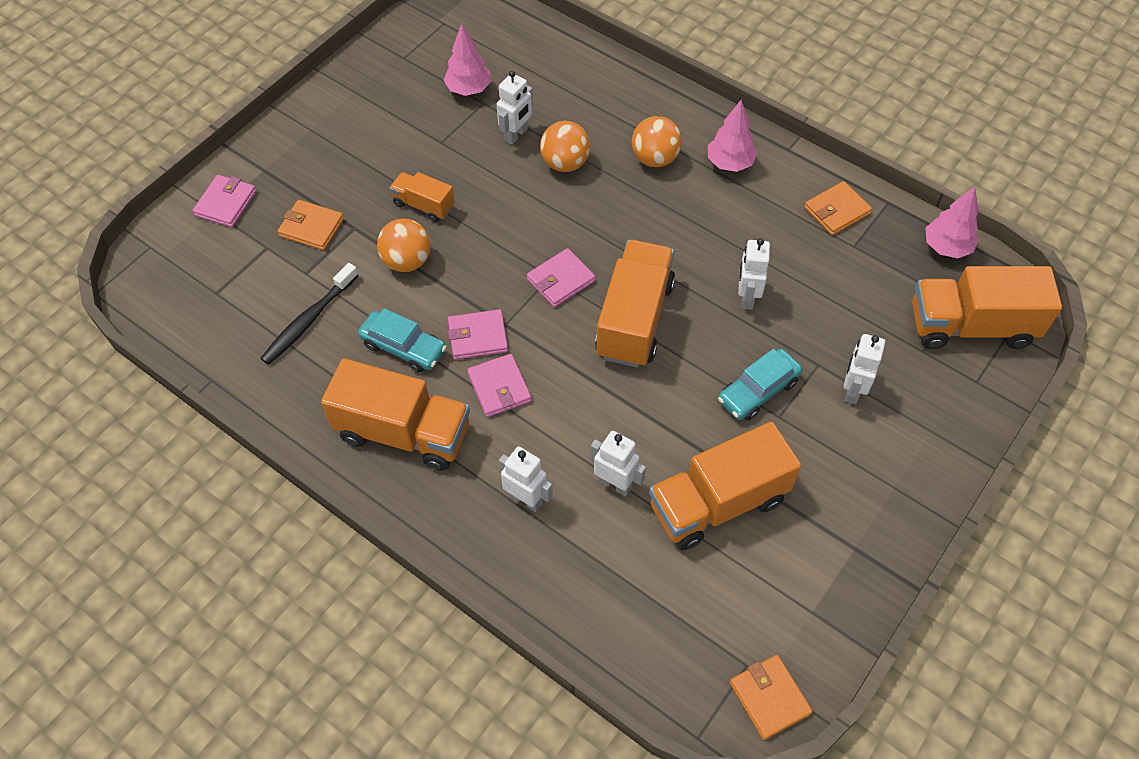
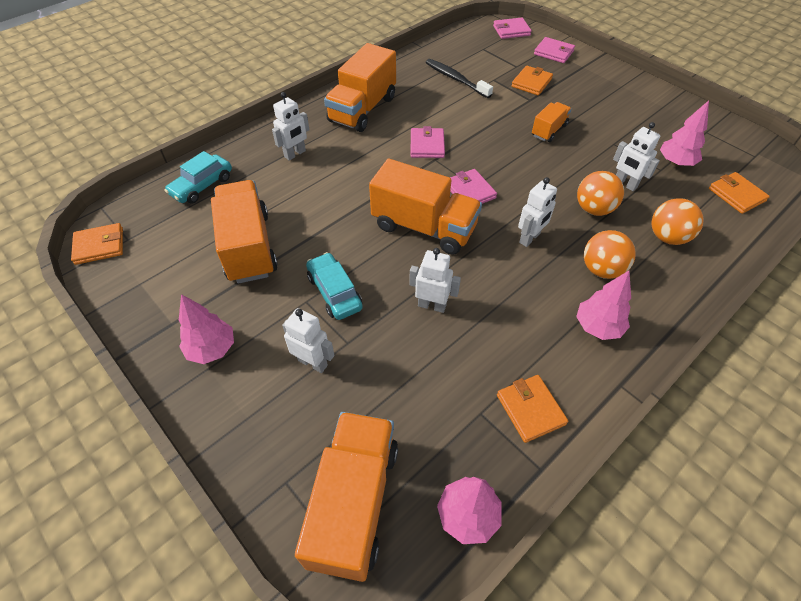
camera: 100 degrees right, 5 degrees down
(403, 347) = (426, 113): turquoise car -> turquoise car (202, 186)
(407, 261) = (498, 119): orange ball -> orange ball (667, 237)
(499, 387) = (383, 151): pink wallet -> pink wallet (511, 31)
(515, 46) = (736, 195): none -> orange wallet
(615, 484) = (288, 196): white robot -> white robot (530, 238)
(872, 491) = (212, 349): none -> pink tree

